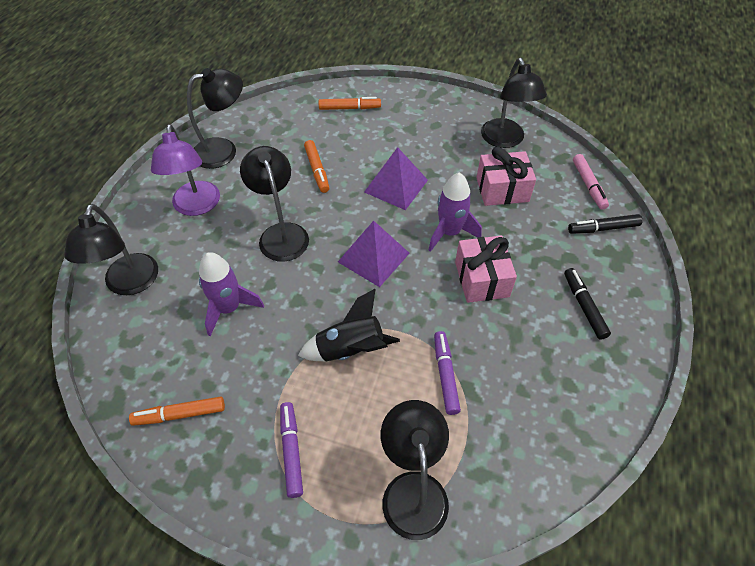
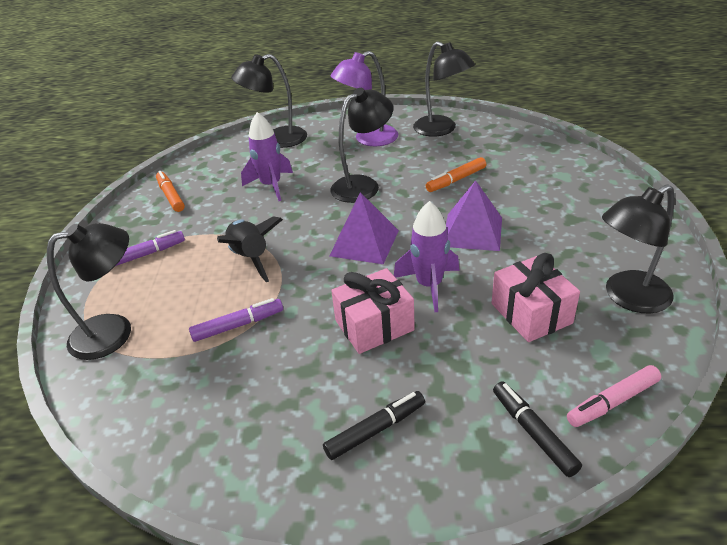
camera: 75 degrees right, 15 degrees down
(349, 108) = (564, 172): orange marker -> none

